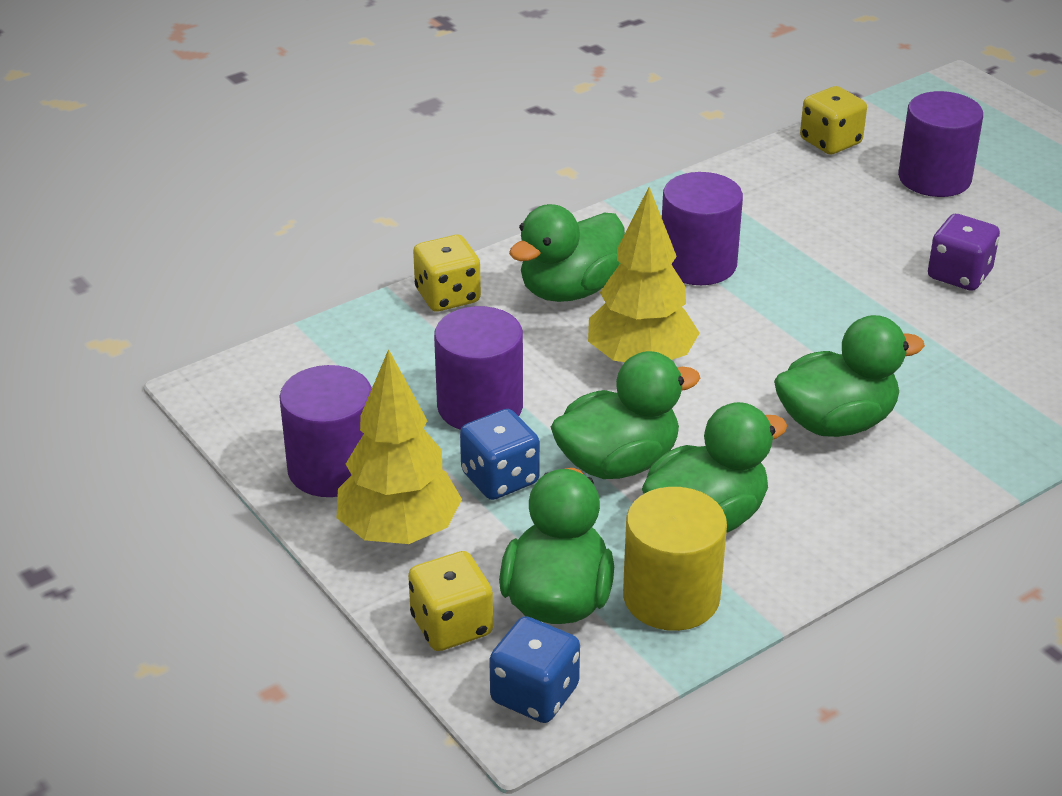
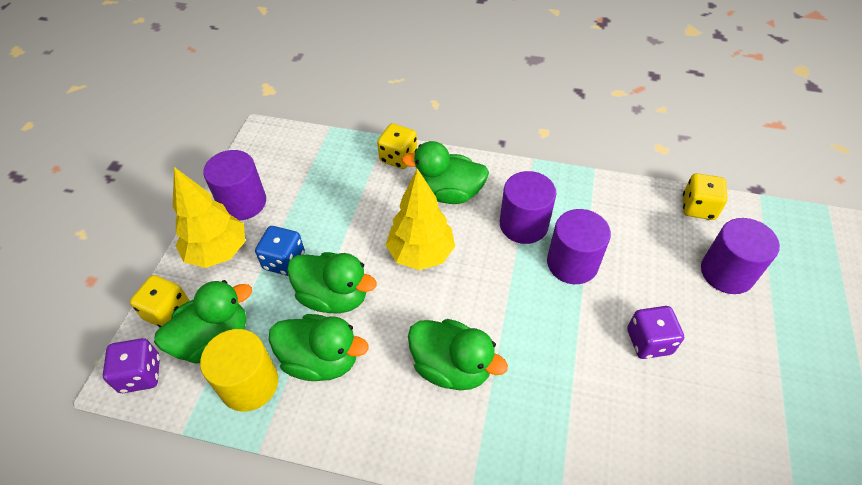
camera: 50 degrees right, 15 degrees up
(480, 406) = (329, 220): purple cylinder -> purple cylinder (572, 263)
(535, 694) = (140, 374): blue dice -> purple dice

